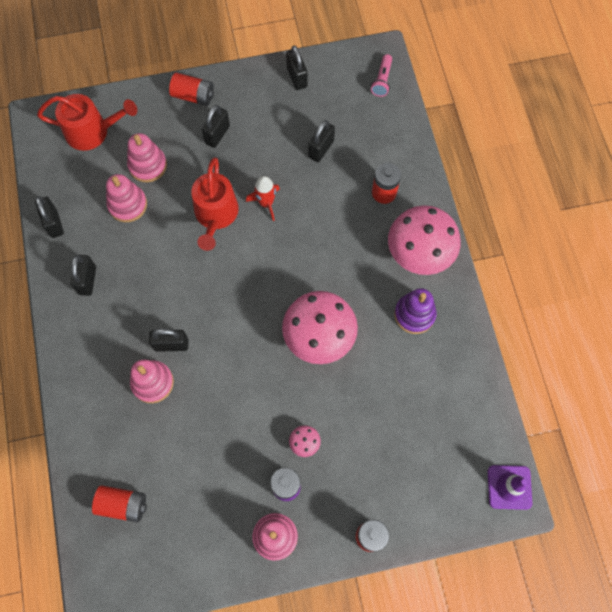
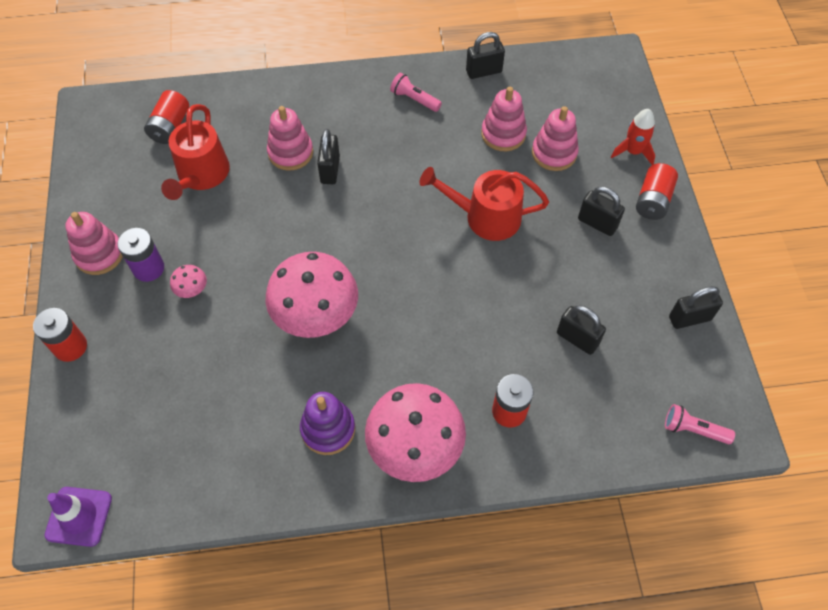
camera: 95 degrees right, 10 degrees down
(87, 280) = (414, 99): black padlock -> pink flashlight
(92, 131) = (599, 103): red watering can -> red watering can (201, 175)
(266, 203) = (499, 270): red rocket -> red rocket (633, 152)

